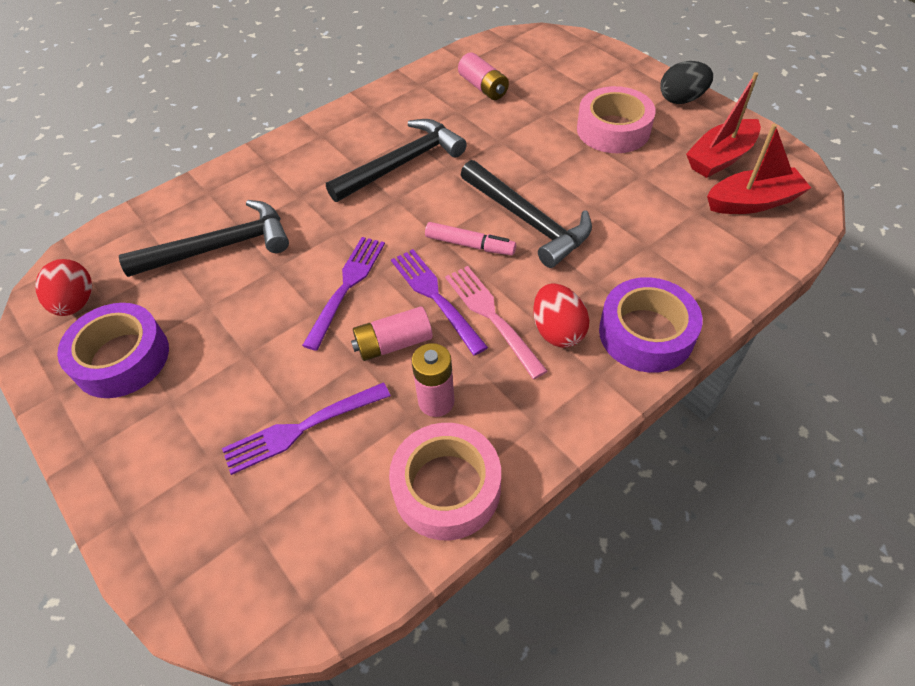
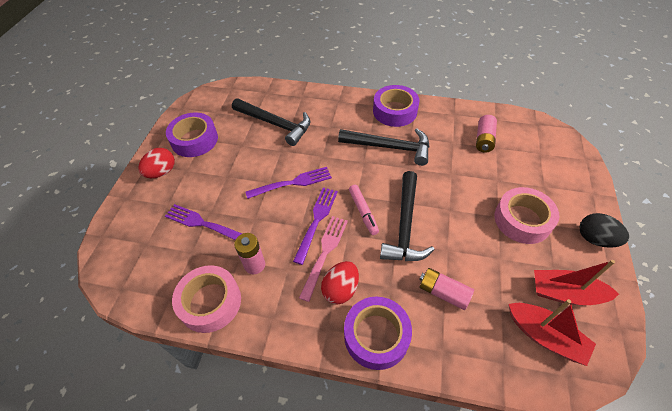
camera: 50 degrees right, 0 degrees up
(76, 303) = (209, 106): red egg -> red egg (162, 172)
(352, 125) = (395, 111): none -> purple tape
(393, 343) = (274, 224): pink battery -> pink battery (443, 293)

